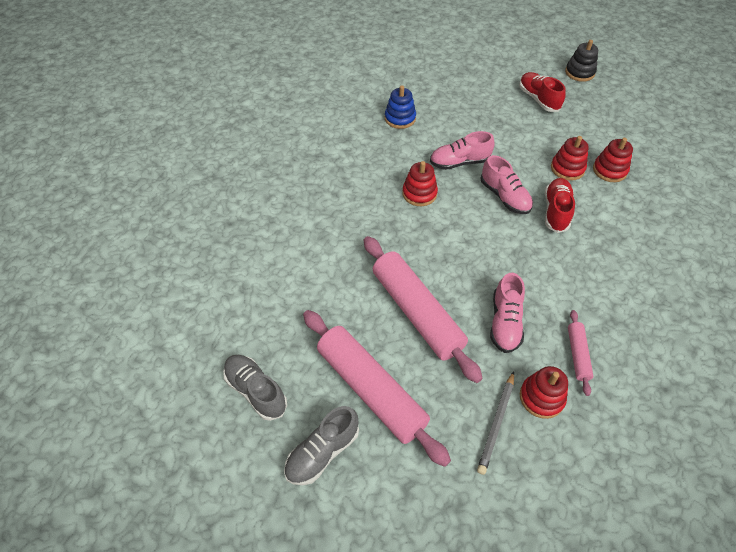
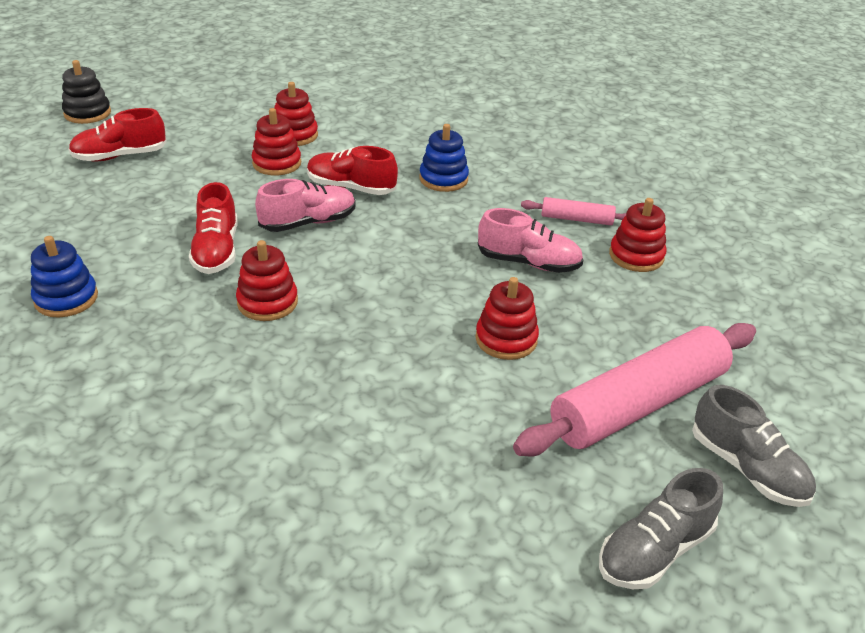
camera: 85 degrees left, 15 degrees down
(416, 312) = (506, 339): pink rolling pin -> red stacking toy
(459, 162) = (216, 250): pink shoe -> red shoe
(496, 423) = (675, 296): grey pencil -> none
(594, 262) = (443, 179): none -> blue stacking toy

